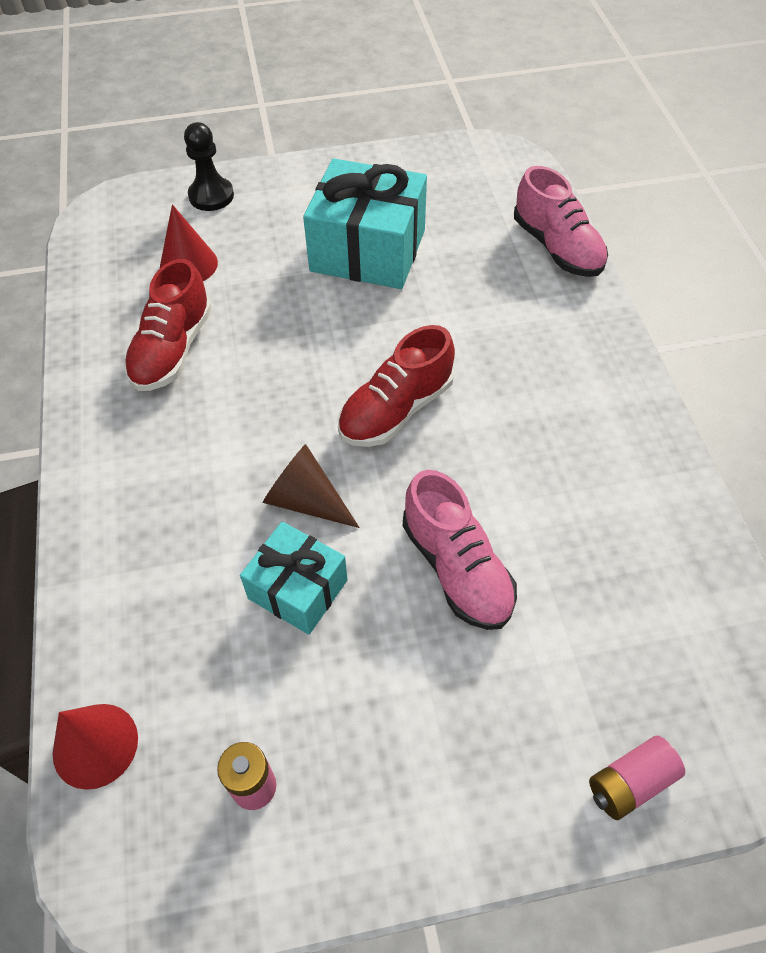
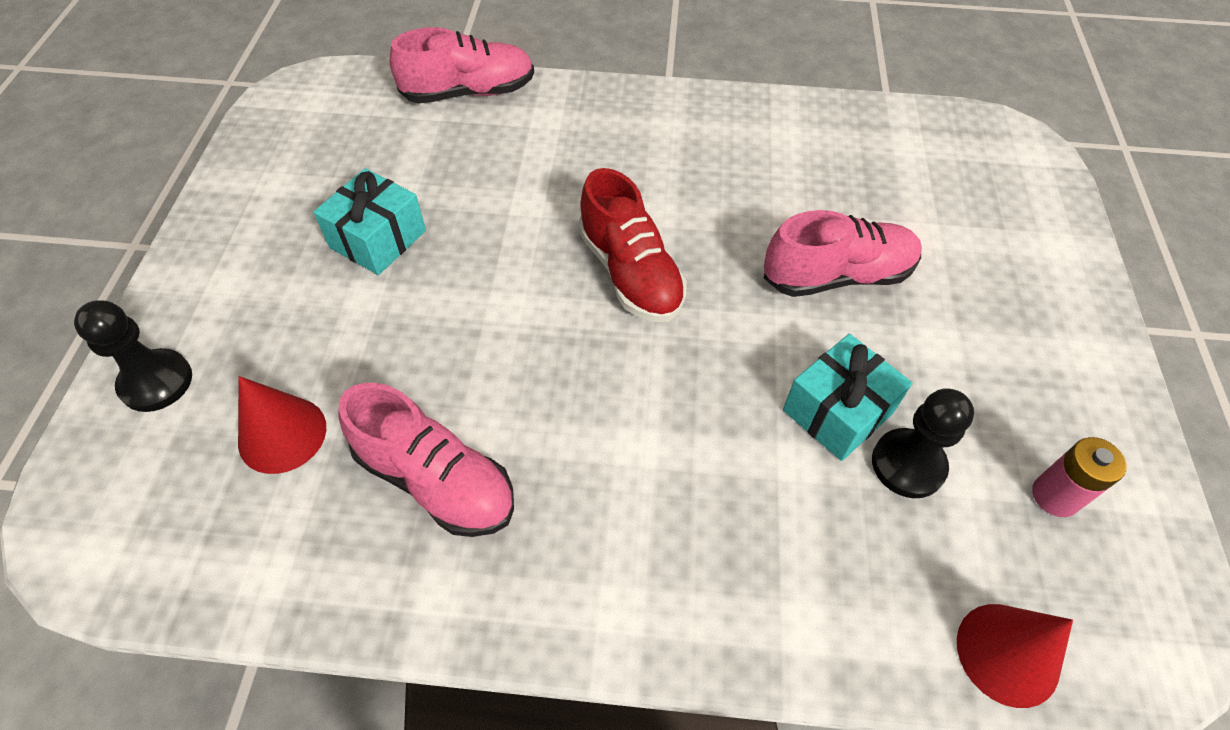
camera: 75 degrees left, 0 degrees up
(172, 350) = (436, 480): red shoe -> pink shoe
(257, 652) = (908, 464): none -> black pawn
(306, 500) = (726, 380): brown cone -> none
(368, 250) = (378, 239): turquoise gift -> turquoise gift, size x0.59
(630, 783) = (1049, 224): pink battery -> none

